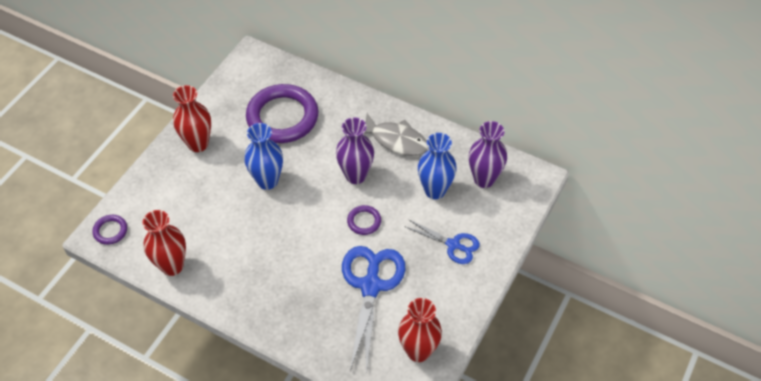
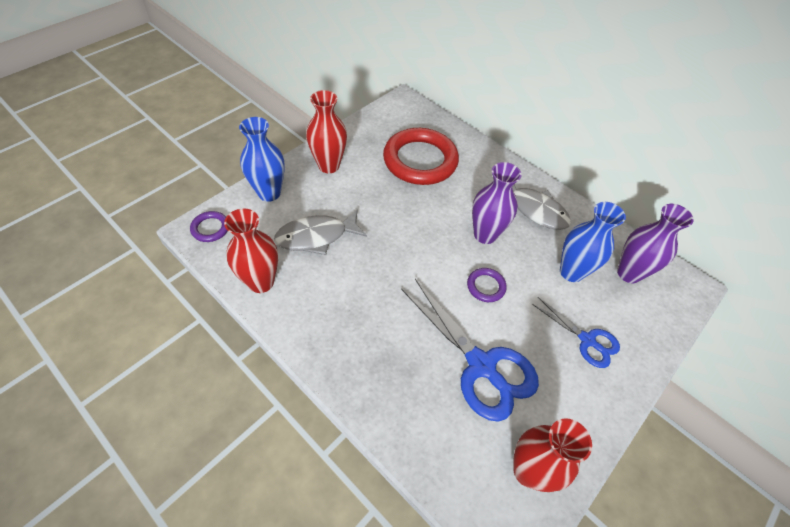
camera: 10 degrees right, 0 degrees up
(207, 214) = (316, 236): none -> grey fish
(267, 181) = (389, 218): blue vase -> blue vase (269, 193)
(282, 117) = (420, 160): purple ring -> red ring
(371, 286) = (481, 365): blue scissors -> blue scissors turned 120 degrees clockwise

